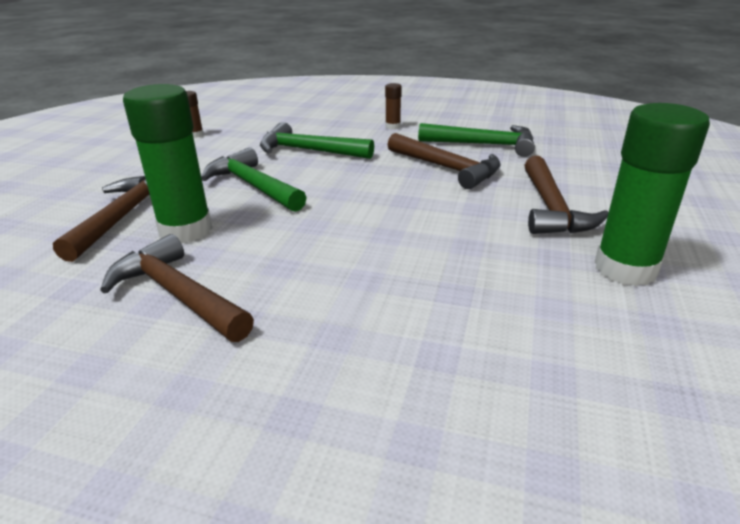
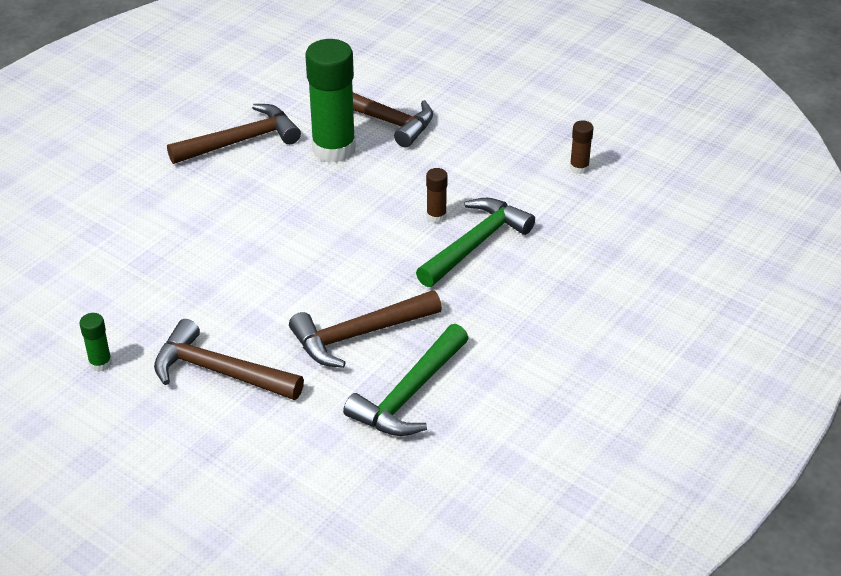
camera: 110 degrees right, 10 degrees up
(252, 186) = (401, 192): green hammer -> none
(393, 126) = (524, 334): brown glue stick -> brown glue stick (436, 216)
(625, 269) = (100, 363): green glue stick -> green glue stick, size x0.44

